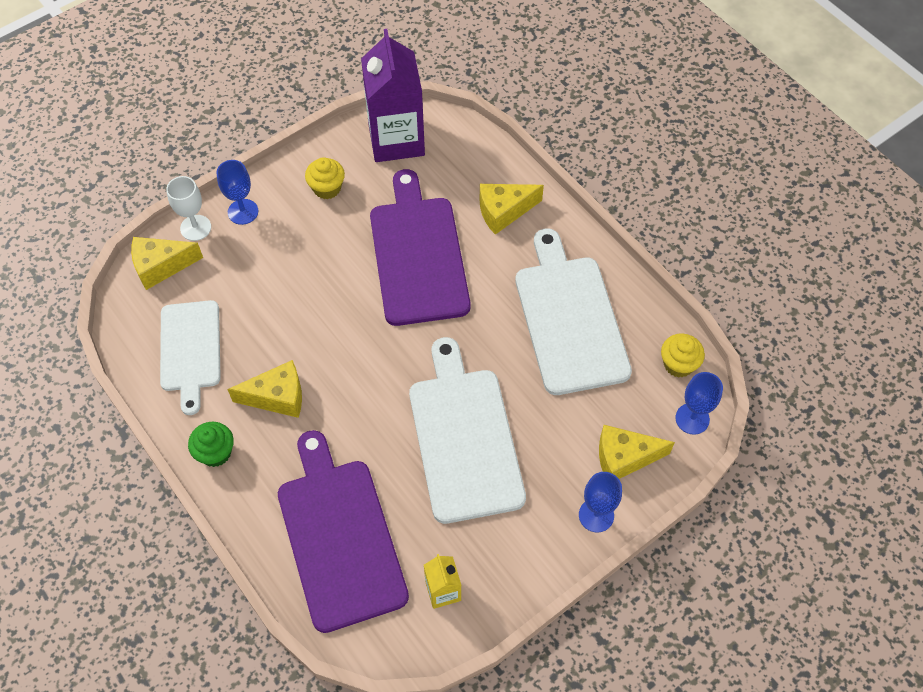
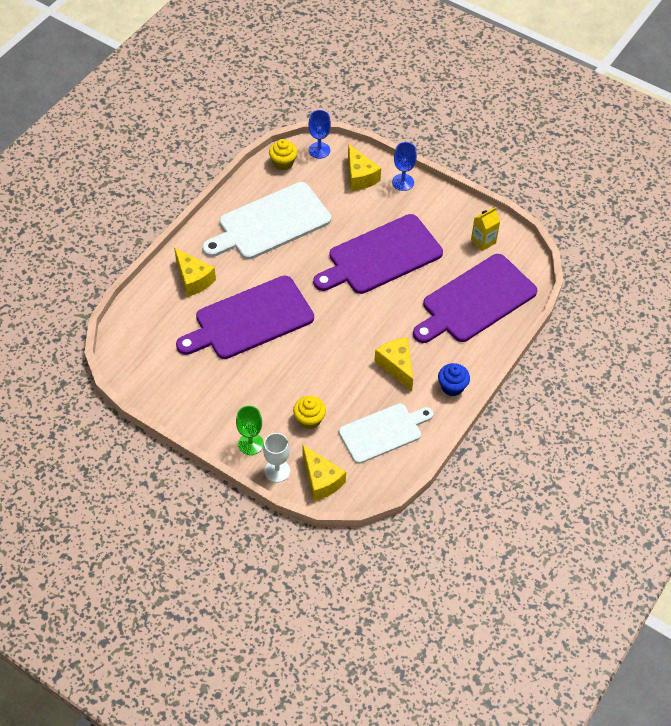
camera: 110 degrees left, 5 degrees down
(215, 452) = (452, 387): green cupcake -> blue cupcake
(243, 212) = (250, 444): blue goblet -> green goblet
(327, 188) = (209, 395): yellow cupcake -> yellow cupcake (309, 419)
(396, 140) = (146, 364): purple carton -> none
(464, 438) = (381, 256): white cutting board -> purple cutting board

